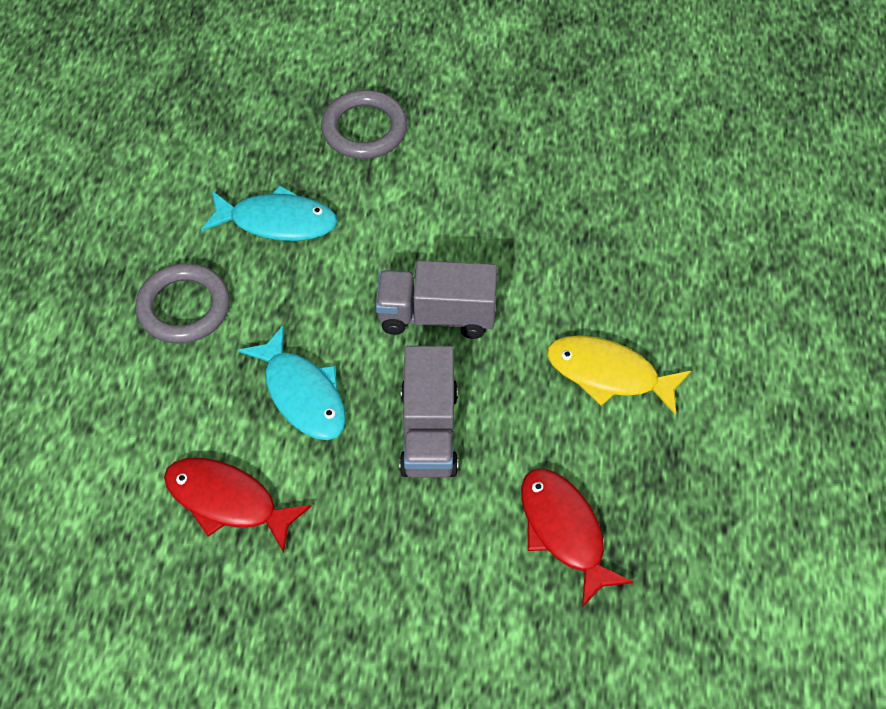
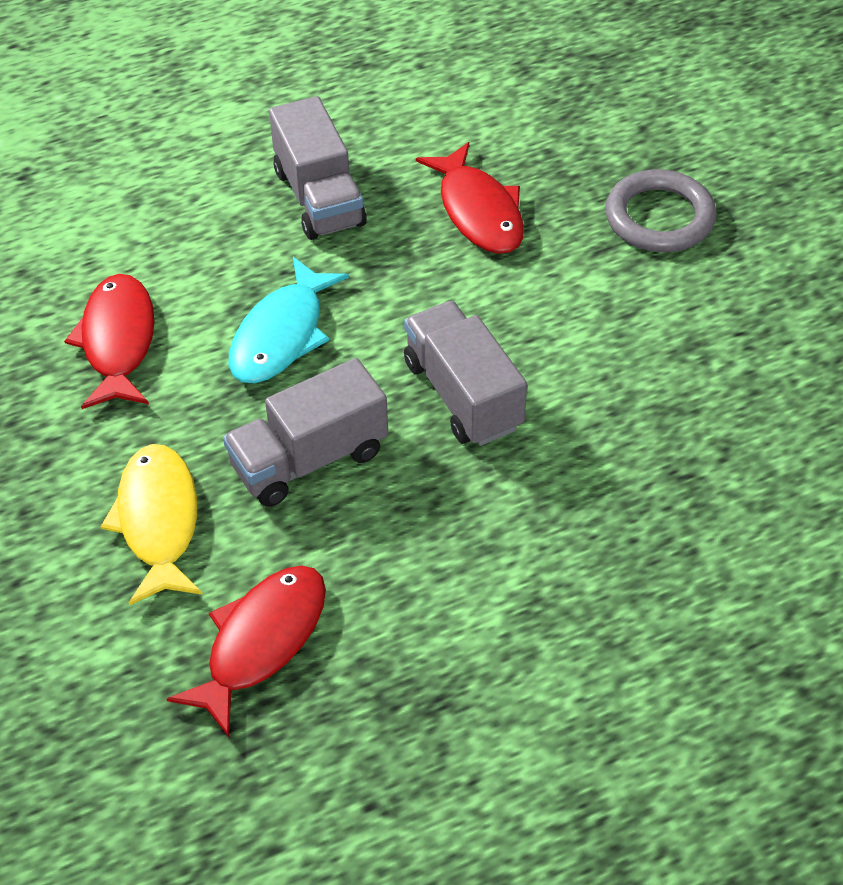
camera: 60 degrees right, 5 degrees down
(184, 307) = (319, 198): grey ring -> grey truck
(277, 222) = (478, 211): turquoise fish -> red fish
(609, 374) = (505, 588): yellow fish -> yellow fish (158, 521)

